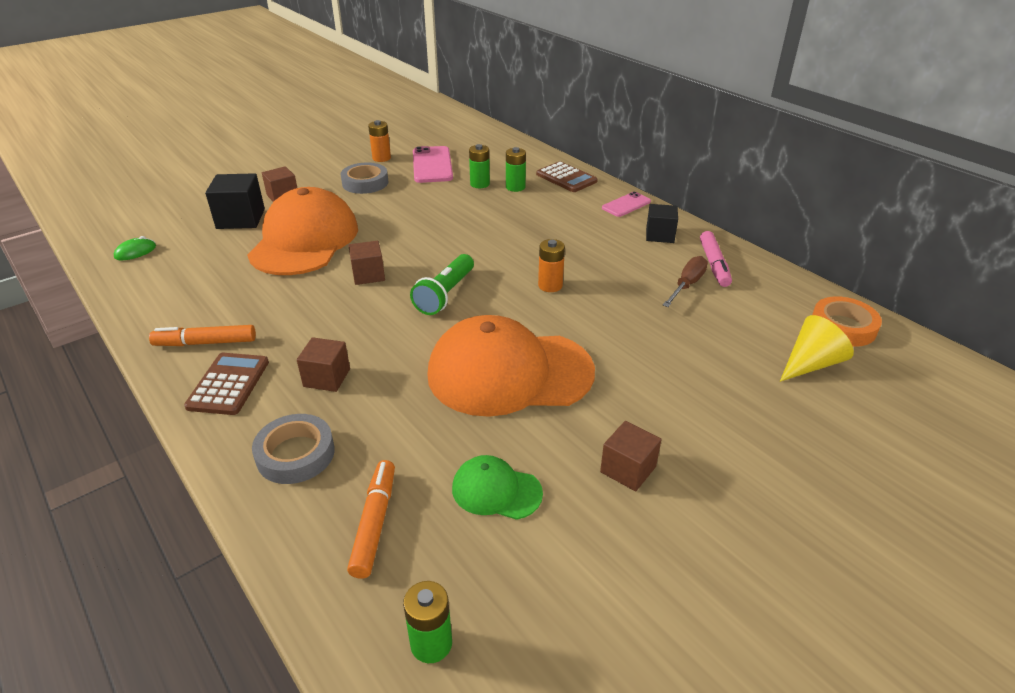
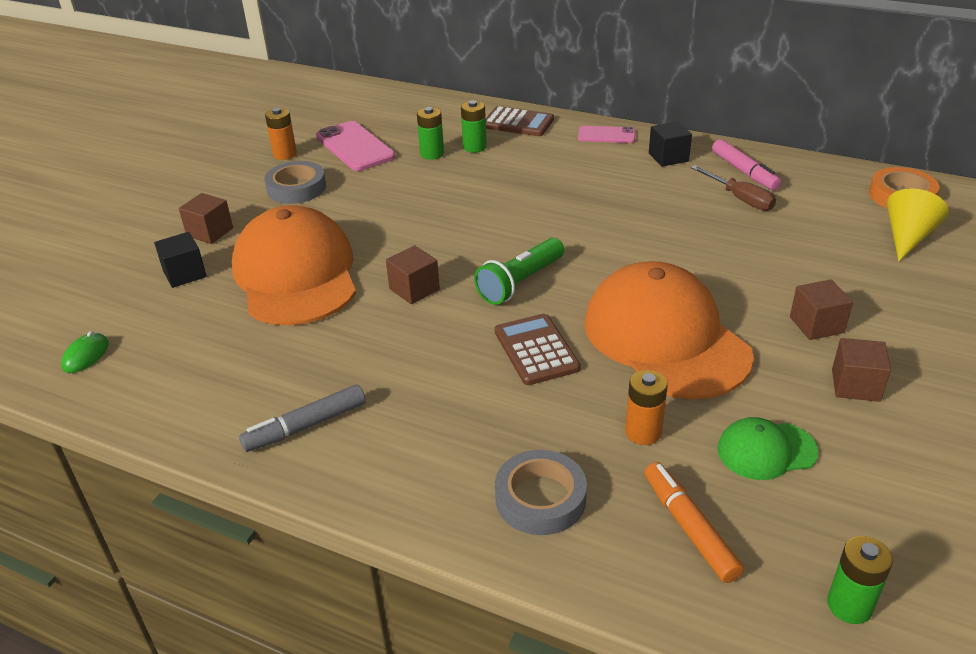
camera: 25 degrees left, 0 degrees up
(205, 343) = (305, 426): orange marker -> grey marker
(228, 384) = (385, 459): brown calculator -> brown calculator (536, 350)
(241, 219) = (184, 274): black cube -> black cube, size x0.66
(327, 378) = (488, 411): brown cube -> brown cube (816, 325)
(445, 294) = (520, 282): green flashlight -> green flashlight turned 45 degrees clockwise
(509, 373) = (665, 338): orange cap -> orange cap turned 90 degrees clockwise
(550, 285) = (616, 239): orange battery -> orange battery (643, 432)
(626, 205) = (606, 135): pink phone -> pink phone turned 75 degrees clockwise
(687, 285) = (740, 199): brown screwdriver -> brown screwdriver turned 135 degrees clockwise

